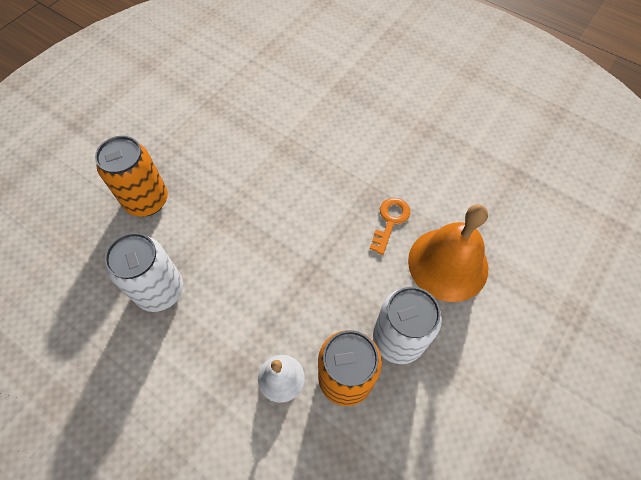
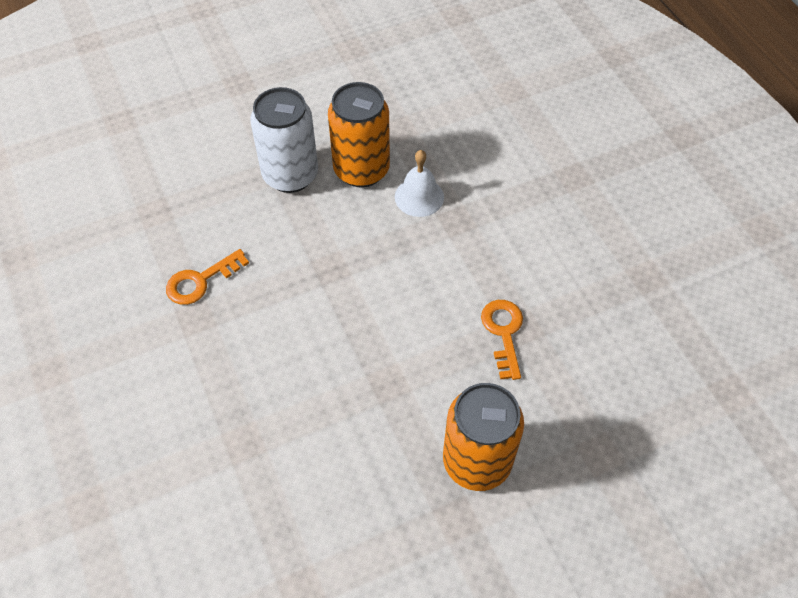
camera: 150 degrees left, 5 degrees down
(160, 290) = (503, 333): white can -> orange key
(448, 264) = (184, 211): orange bell -> none

